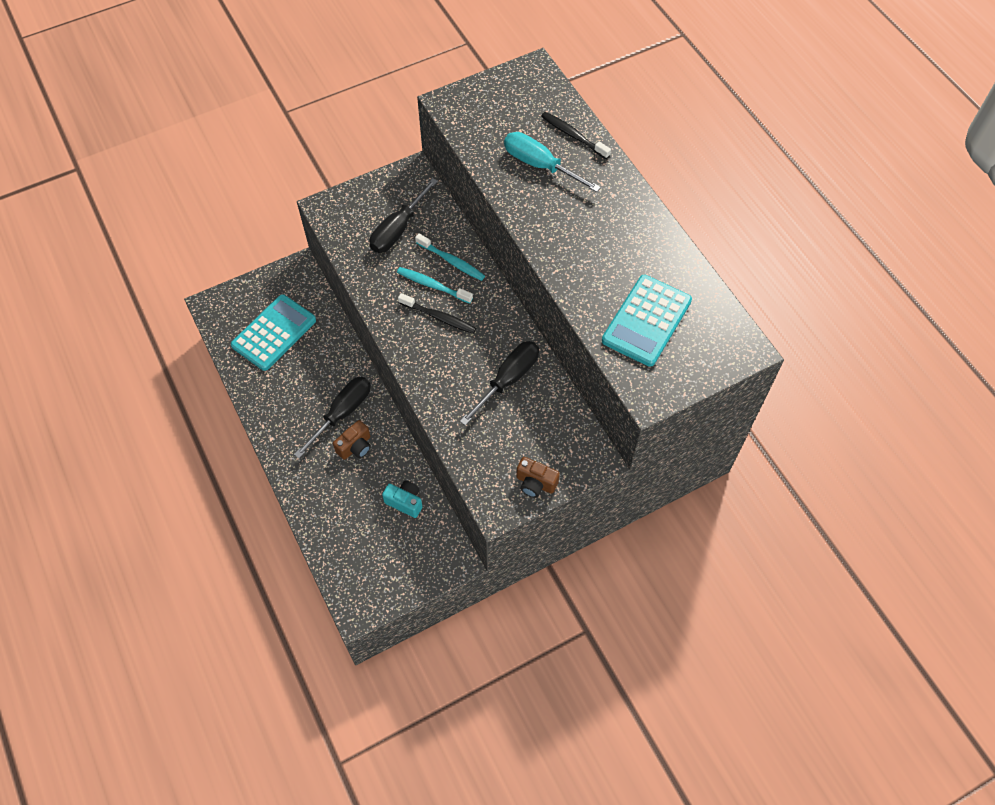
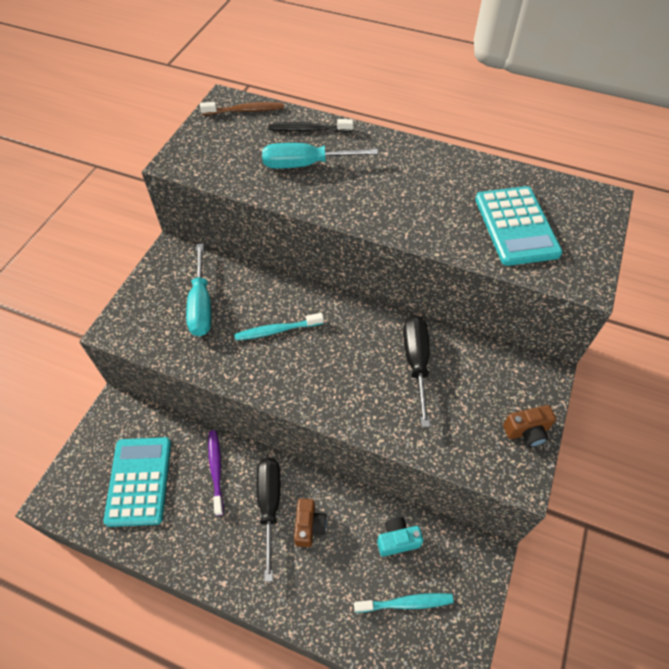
camera: 40 degrees left, 5 degrees down
(328, 363) = (216, 470): none -> purple toothbrush
(398, 229) = (201, 304): black screwdriver -> turquoise screwdriver
(438, 317) = (308, 353): black toothbrush -> none
(451, 261) = (273, 300): turquoise toothbrush -> turquoise toothbrush (405, 603)
(541, 87) = (245, 110): none -> brown toothbrush

